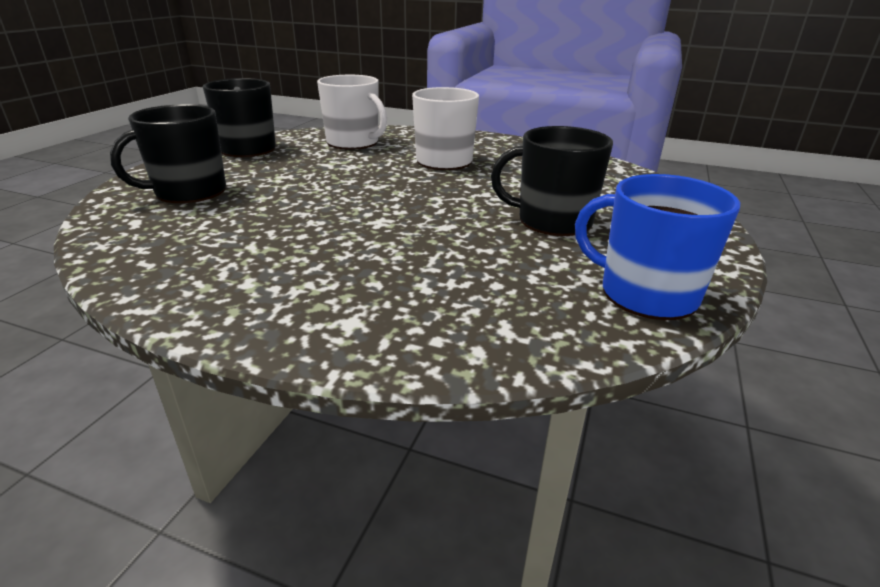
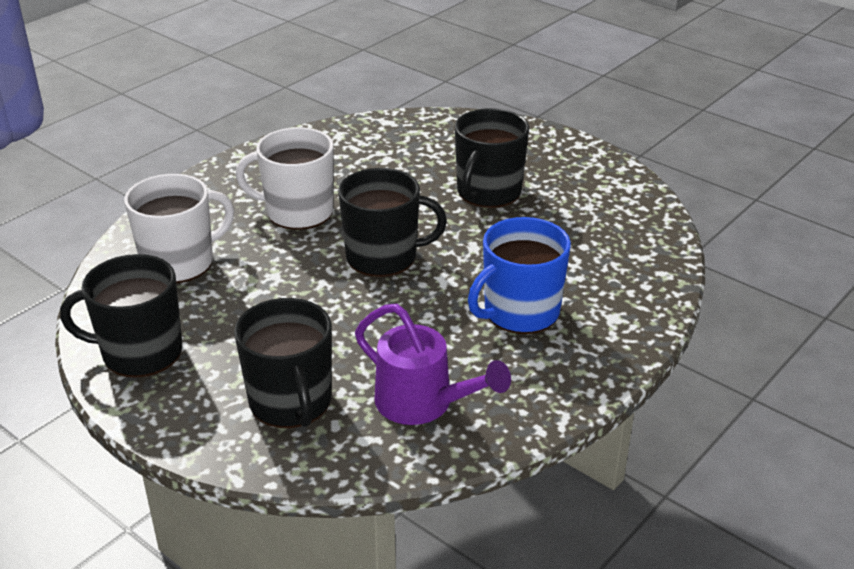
camera: 70 degrees left, 5 degrees up
(180, 236) = (423, 404): none -> purple watering can
(401, 194) = (383, 257): none -> black mug
(646, 293) = (616, 192): blue mug -> blue mug (520, 312)

